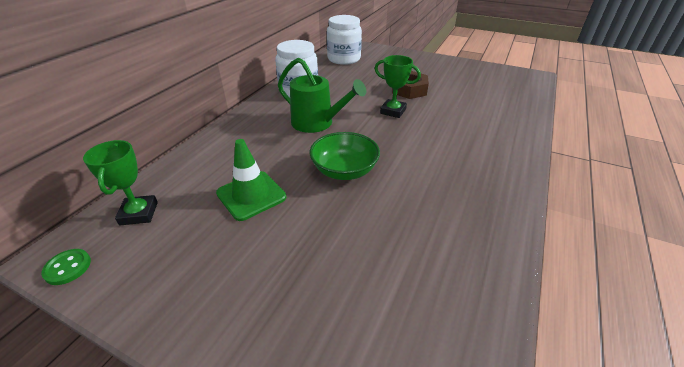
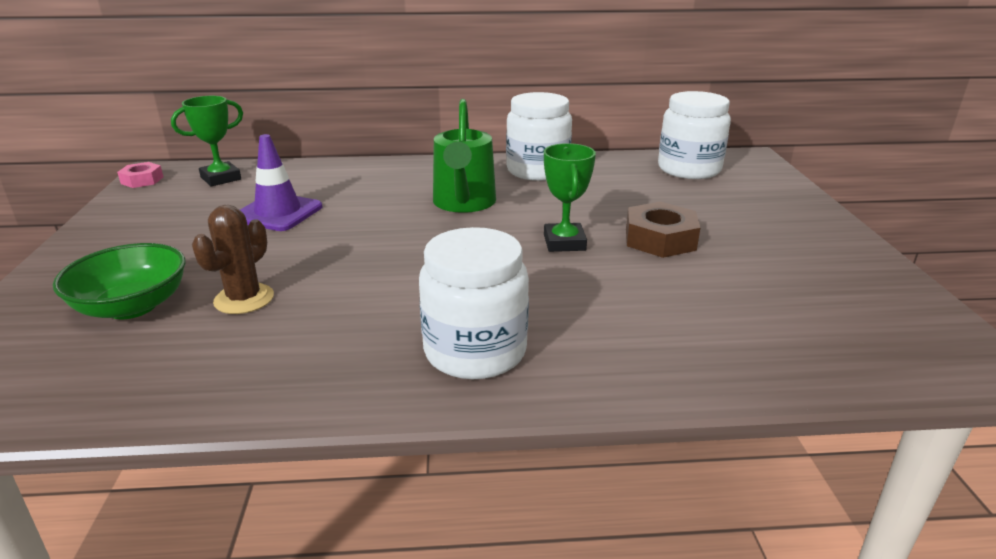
camera: 60 degrees right, 10 degrees down
(68, 268) = (142, 180): green button -> pink nut
(251, 195) = (278, 213): green traffic cone -> purple traffic cone
(344, 170) = (365, 247): green bowl -> green bowl (132, 306)
(378, 235) = (244, 299): none -> brown cactus
(484, 166) = (475, 351): none -> white jar

